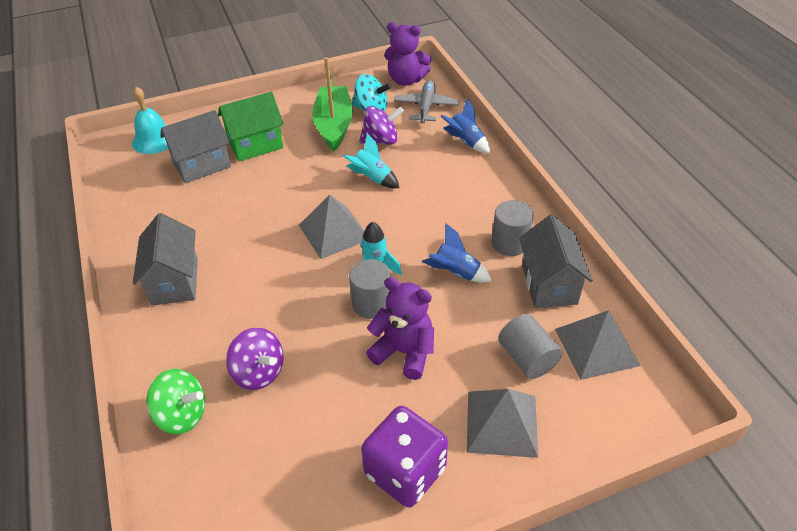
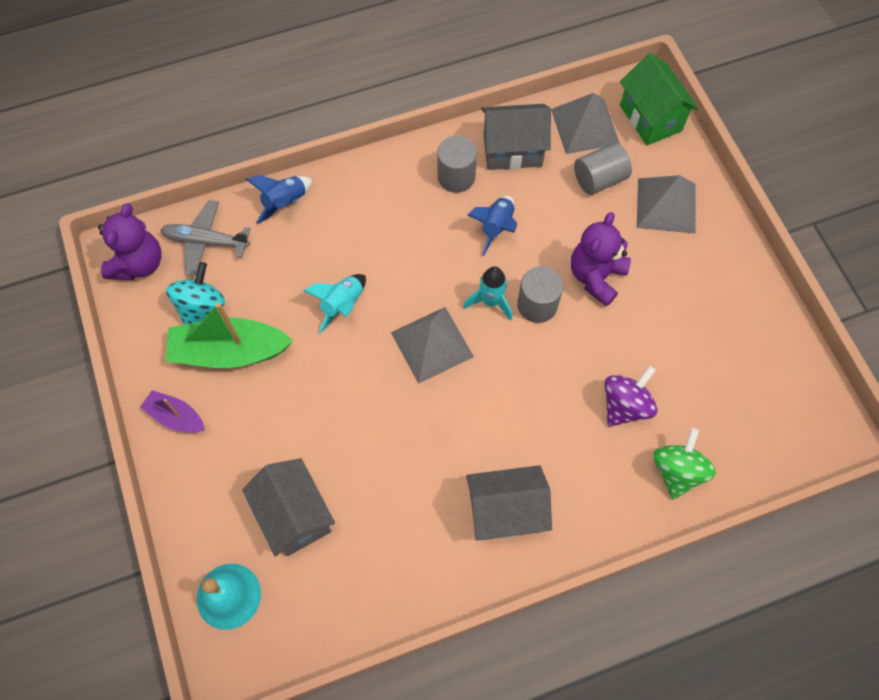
camera: 90 degrees left, 20 degrees up
(255, 145) = (259, 449): green house -> green house (650, 118)
(286, 107) = (176, 417): none -> purple boat
(381, 140) = (270, 295): purple spinning top -> none
(405, 471) = (717, 279): purple dice -> none

